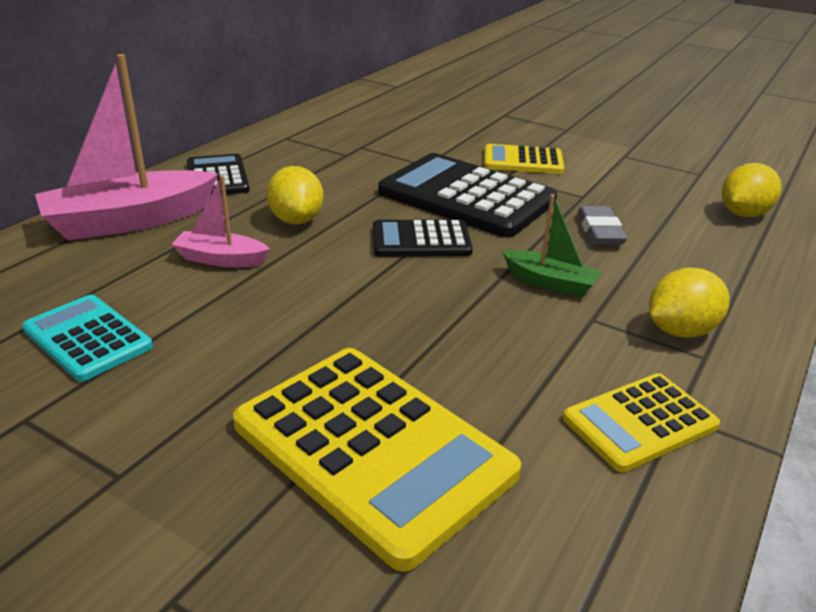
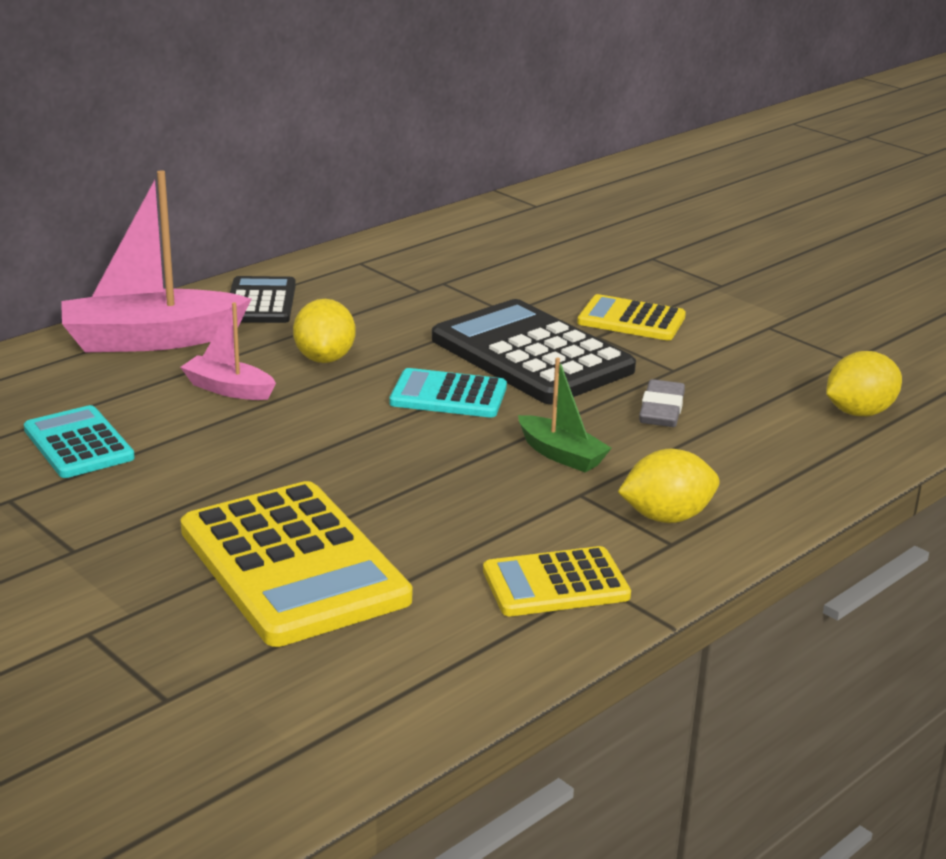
camera: 15 degrees right, 5 degrees down
(421, 240) = (448, 395): black calculator -> turquoise calculator

